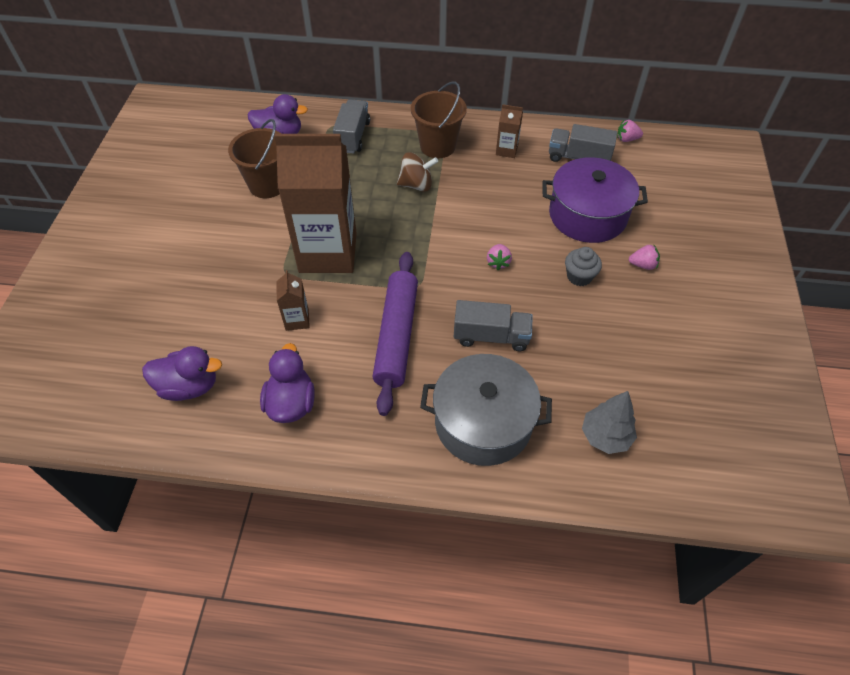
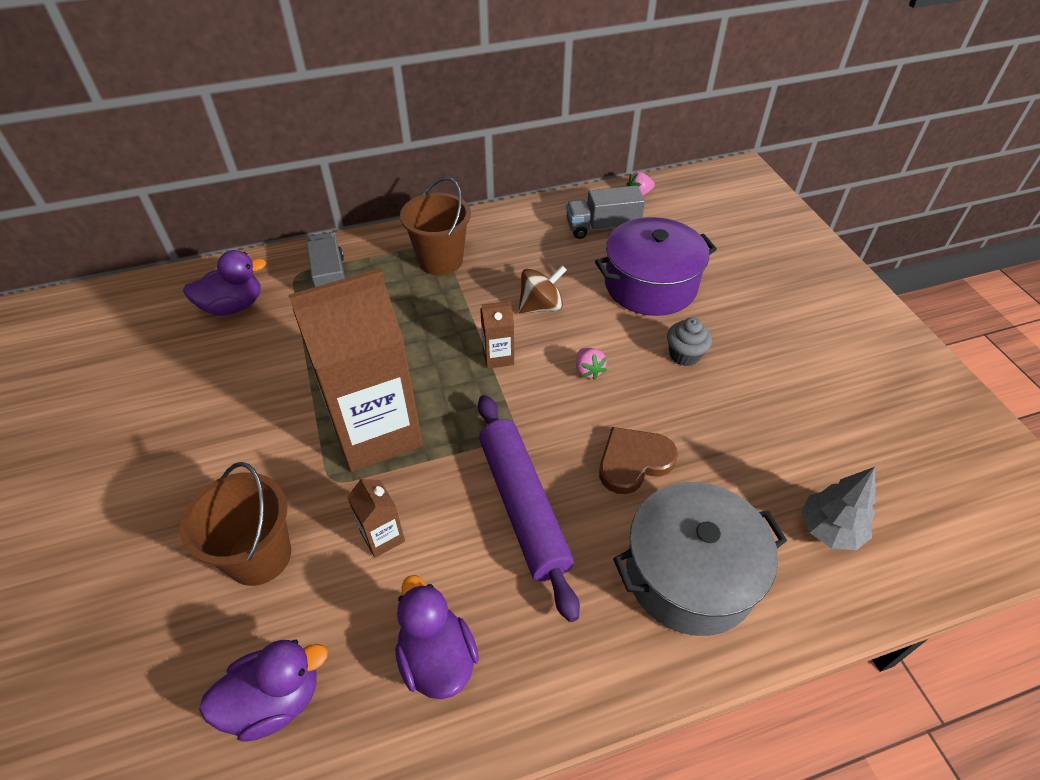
camera: 25 degrees left, 5 degrees down
(267, 185) = (249, 373): brown bucket -> brown bucket (259, 556)
(416, 185) = (441, 312): brown spinning top -> brown spinning top (541, 306)
(491, 336) = (634, 461): grey truck -> brown heart
(506, 150) = (521, 242): brown carton -> brown carton (498, 357)
(642, 265) = (739, 319): pink strawberry -> none

